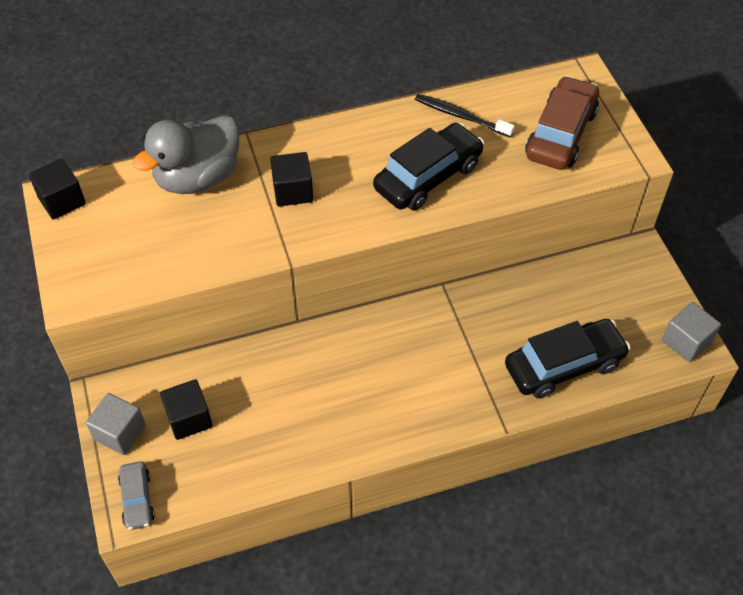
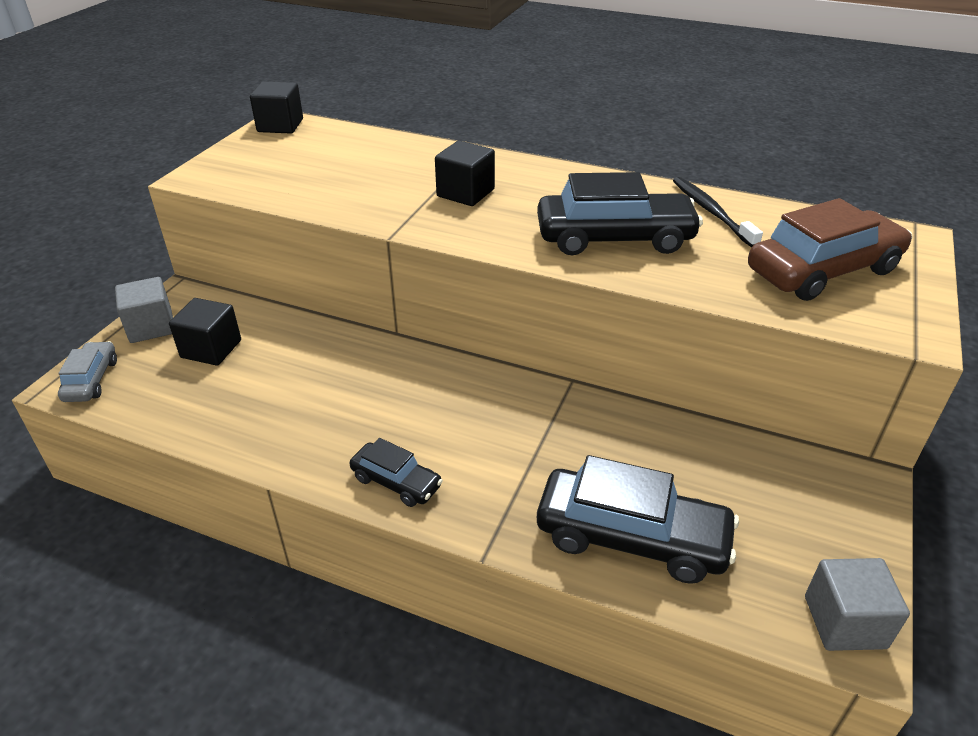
camera: 40 degrees right, 15 degrees down
(137, 499) = (91, 380): grey car -> grey car turned 150 degrees clockwise
(198, 177) = (399, 153): grey duck -> none
(417, 422) = (396, 482): none -> black car

